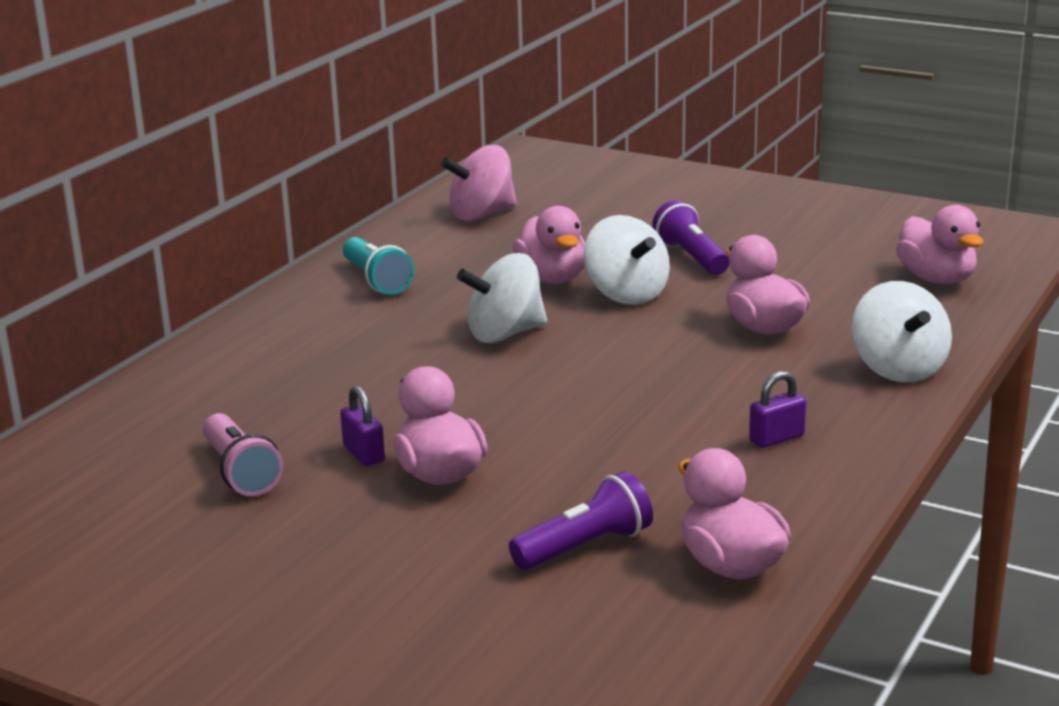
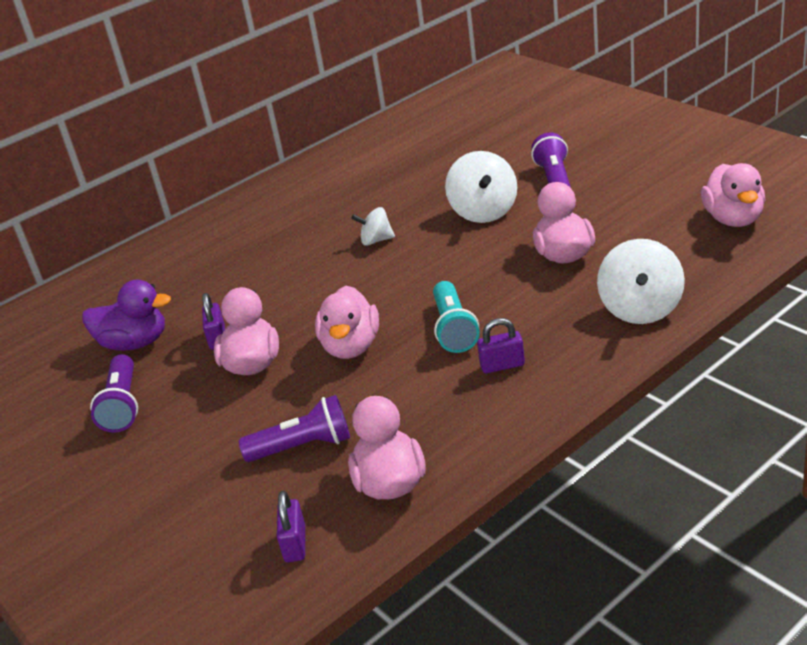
camera: 25 degrees right, 10 degrees up
(240, 472) = (135, 343): pink flashlight -> purple duck
(282, 539) = (122, 405): none -> purple flashlight
(376, 280) = (323, 182): turquoise flashlight -> turquoise flashlight (454, 329)
(481, 215) = (431, 126): pink spinning top -> none
(505, 334) = (376, 240): white spinning top -> white spinning top, size x0.57
(552, 278) = (441, 191): pink duck -> pink duck (351, 346)
(658, 642) = (295, 544): none -> purple padlock

